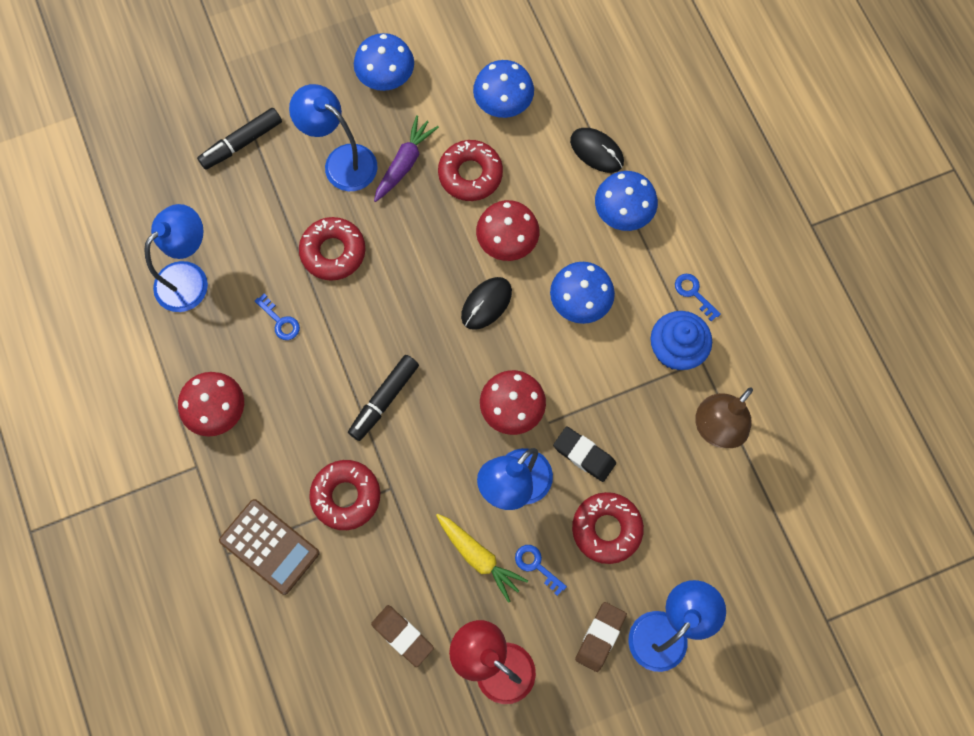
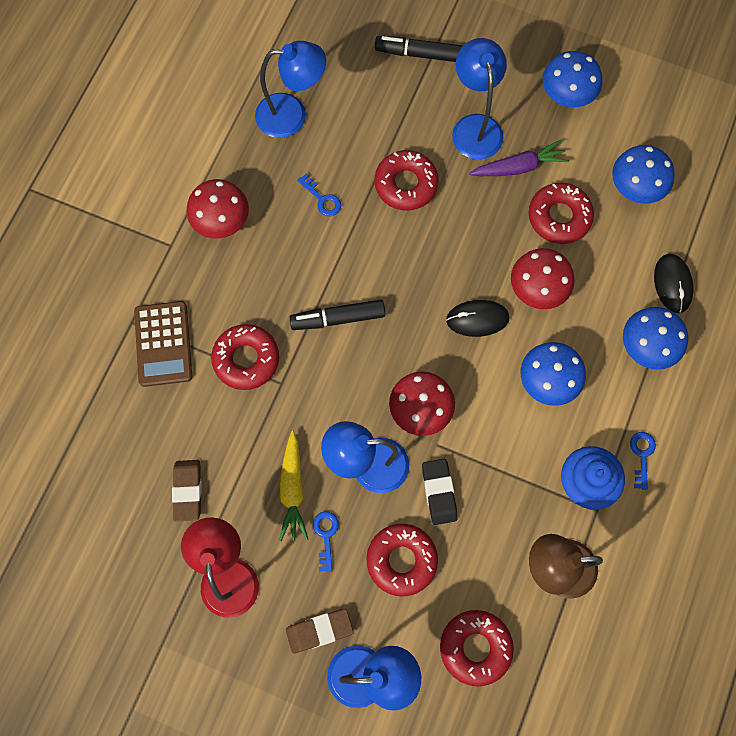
camera: 45 degrees right, 0 degrees up
(280, 321) = (322, 199): blue key -> blue key turned 45 degrees counterclockwise
(716, 538) = (475, 647): none -> red donut

